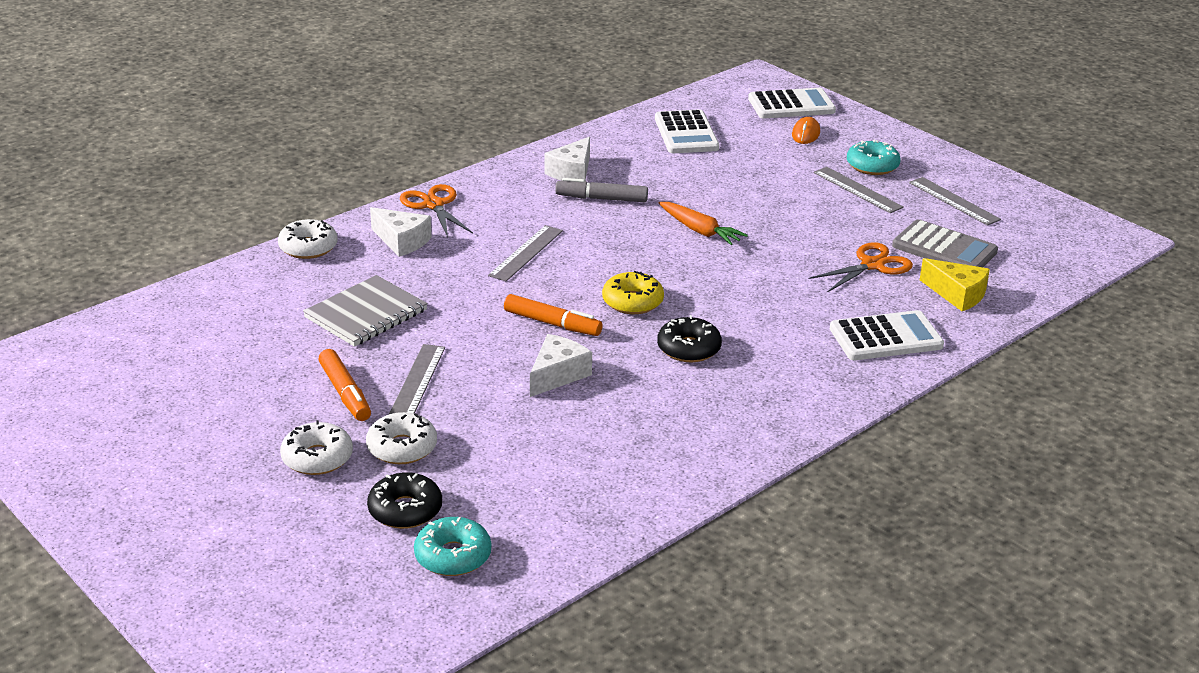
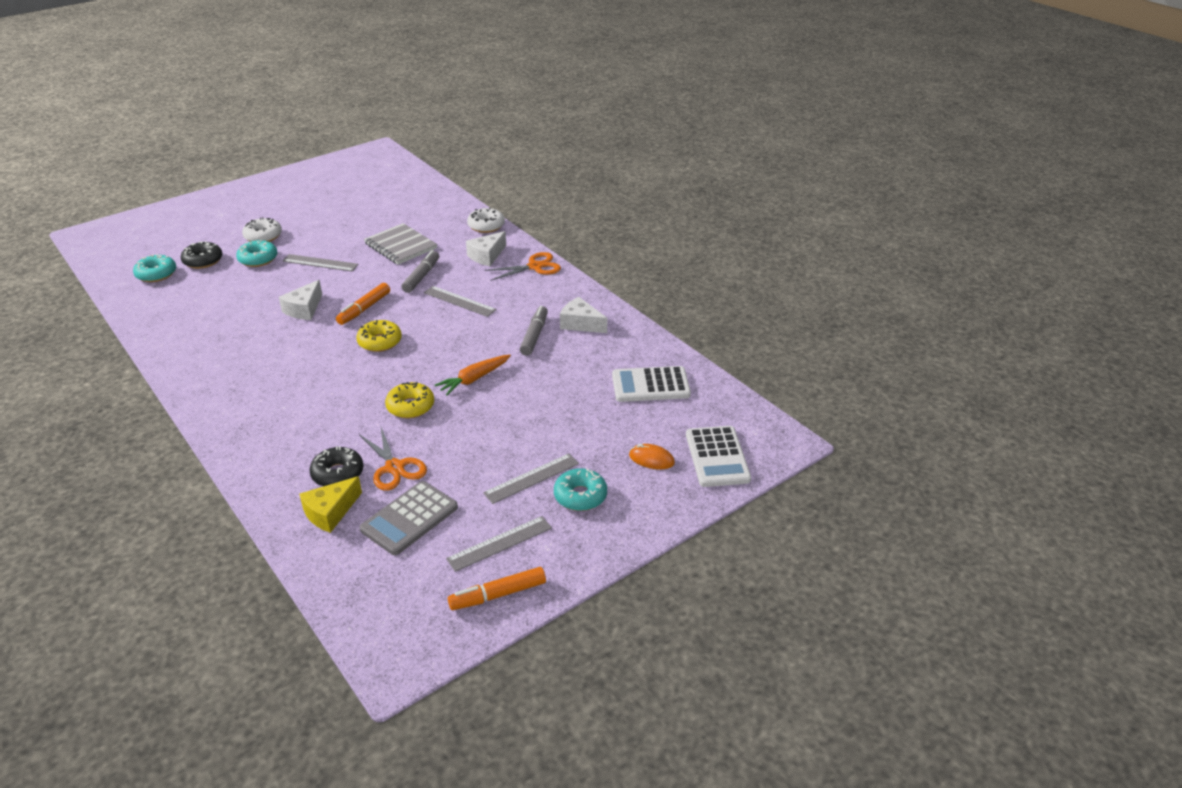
camera: 95 degrees right, 5 degrees up
(345, 393) = (319, 242): orange marker -> orange marker (498, 595)
(402, 448) = (258, 259): white donut -> turquoise donut
(460, 287) = (421, 276): none -> grey marker
(557, 375) = (304, 309): white cheese -> white cheese turned 75 degrees clockwise
(688, 348) = (311, 361): black donut -> black donut (338, 473)
(763, 266) = (410, 406): none -> yellow donut
(885, 337) = (283, 458): white calculator -> none

